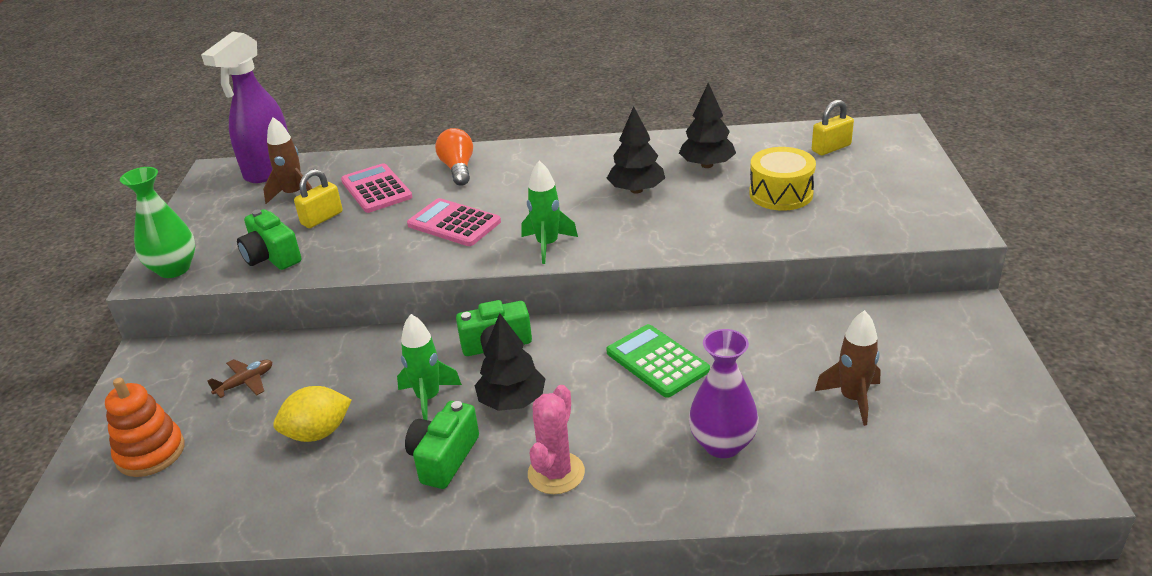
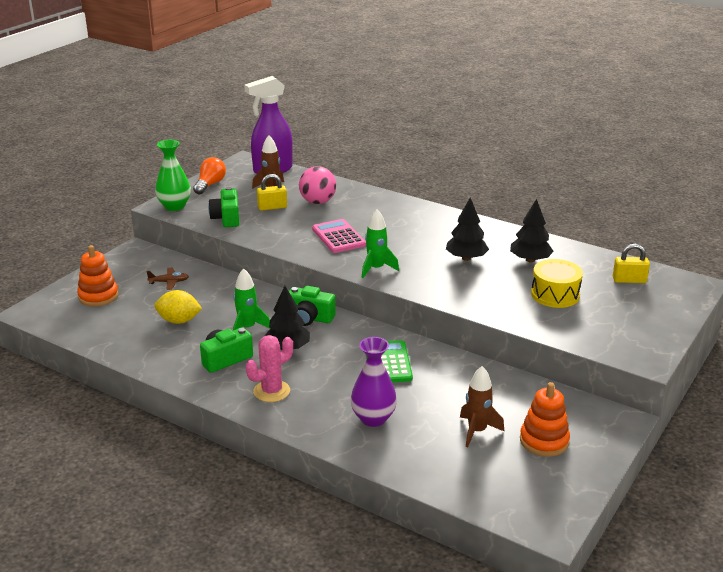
camera: 30 degrees right, 5 degrees down
(376, 189) = (318, 202): pink calculator -> pink ball
(458, 169) = (376, 206): orange light bulb -> orange light bulb (210, 185)
(931, 374) = (544, 441): none -> orange stacking toy

